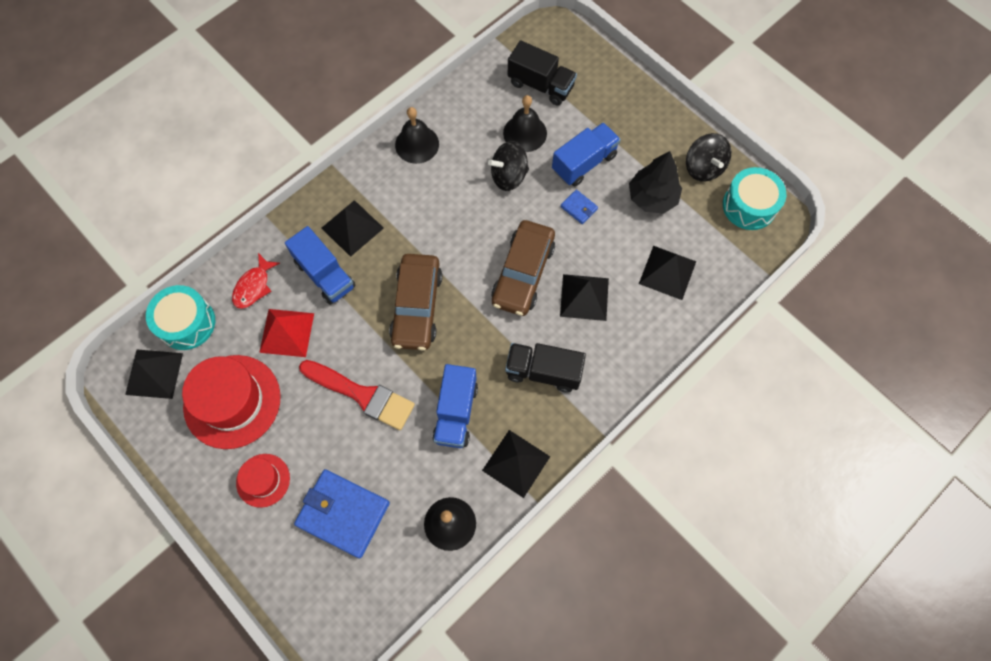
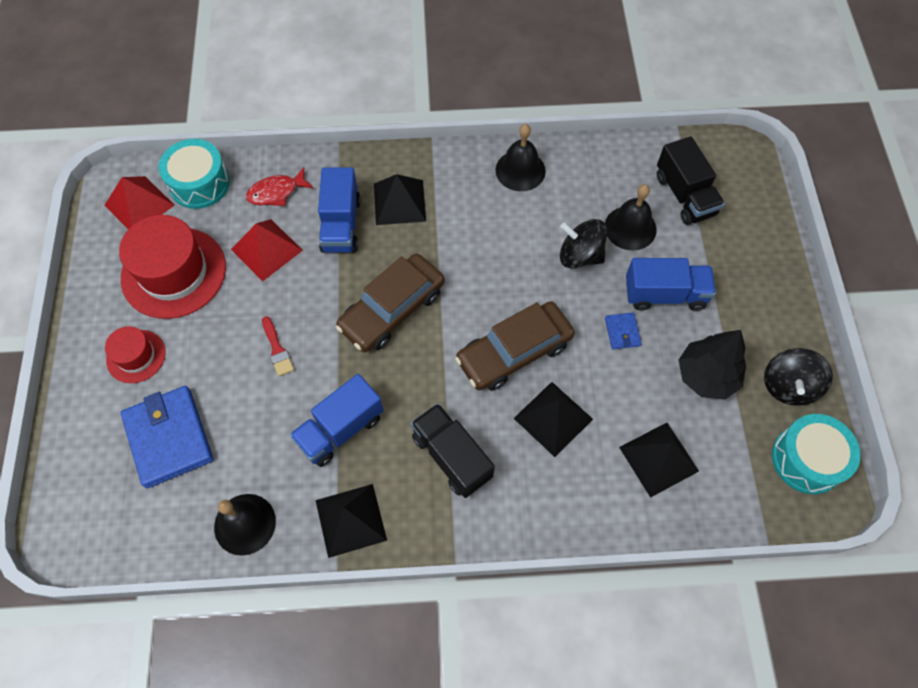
camera: 40 degrees right, 5 degrees down
(154, 373) = (139, 205): black pyramid -> red pyramid
(362, 395) = (277, 349): red brush -> red brush, size x0.49

